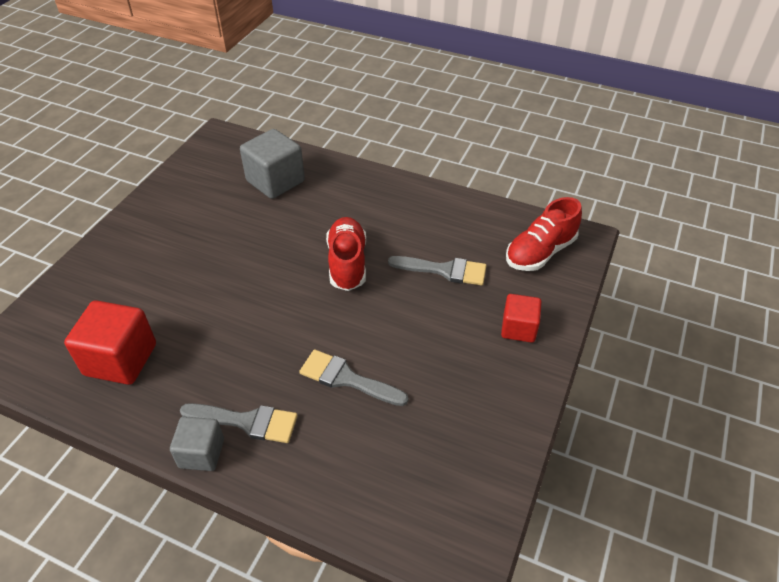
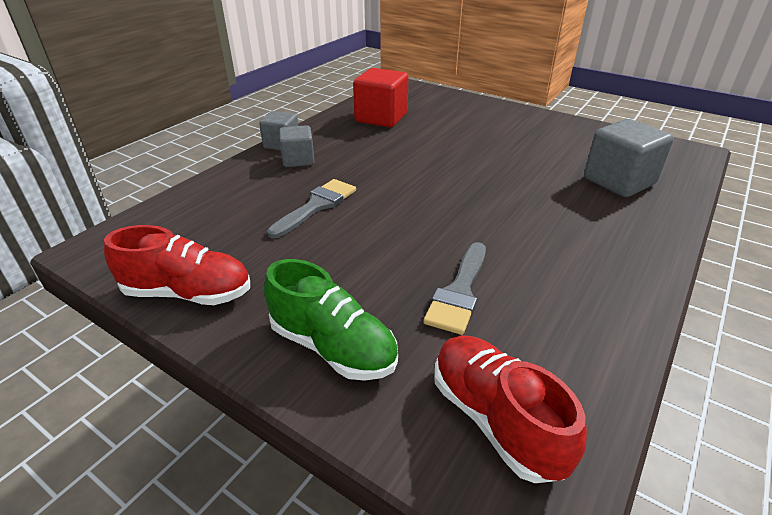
camera: 100 degrees right, 10 degrees down
(247, 422) = (298, 160): grey brush -> grey cube
(347, 263) = (477, 218): red shoe -> red shoe (188, 293)
(518, 328) = (333, 347): red cube -> green shoe

